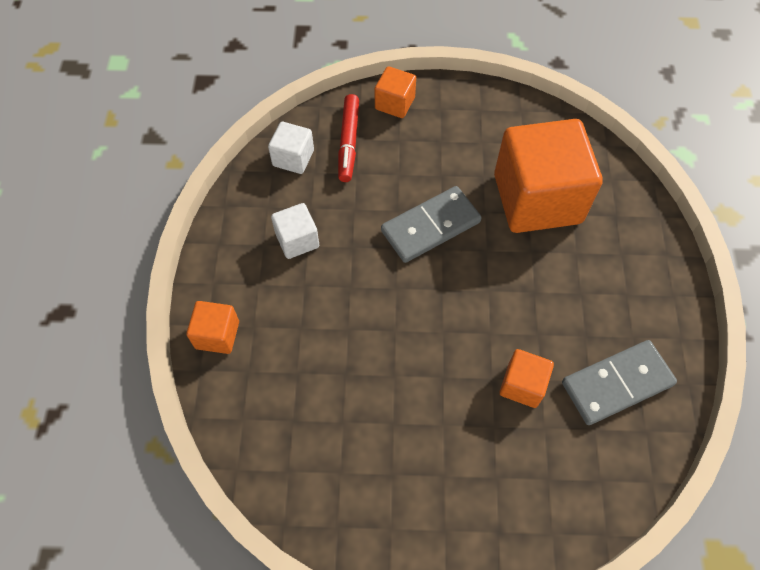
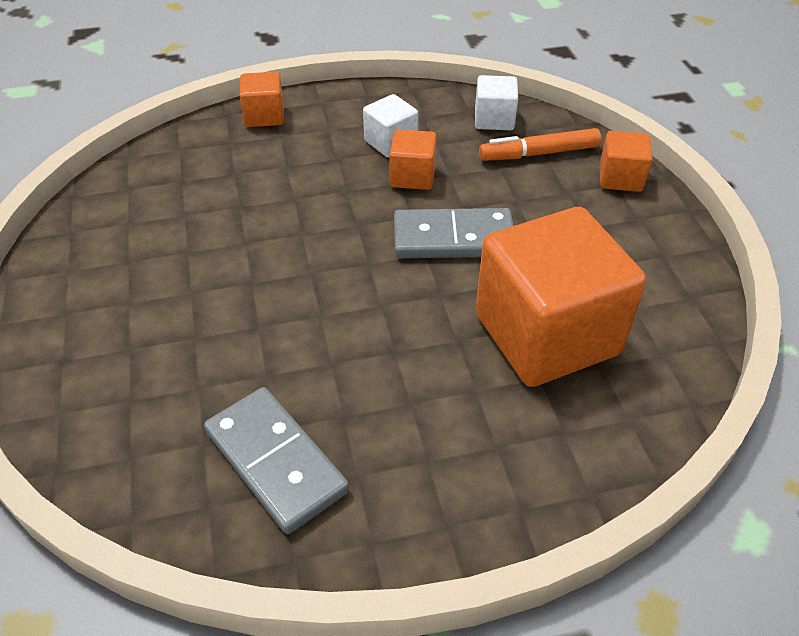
camera: 75 degrees right, 15 degrees down
(349, 142) = (539, 153): red marker -> orange marker
(430, 226) = (453, 238): grey domino -> grey domino turned 45 degrees counterclockwise
(522, 385) = (254, 356): orange cube -> orange cube (412, 176)

